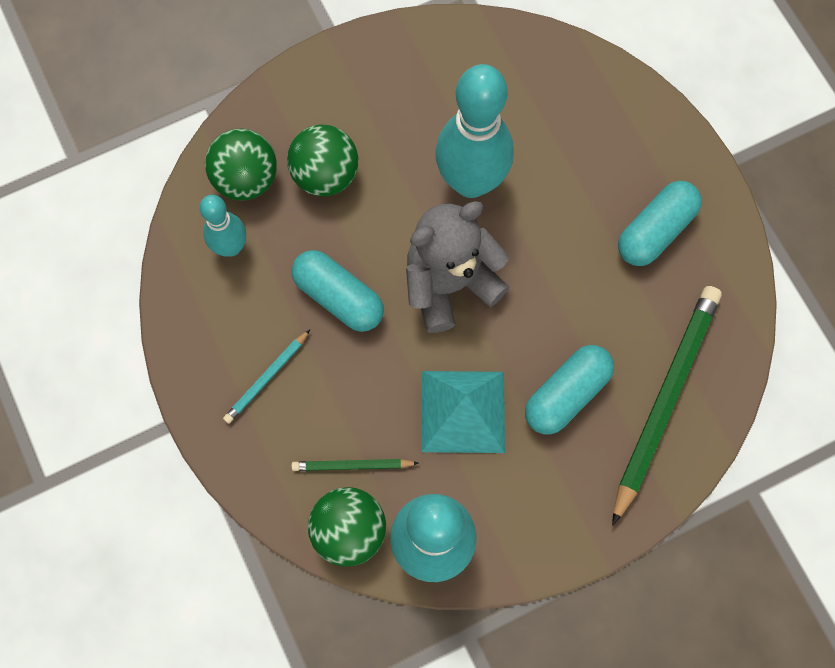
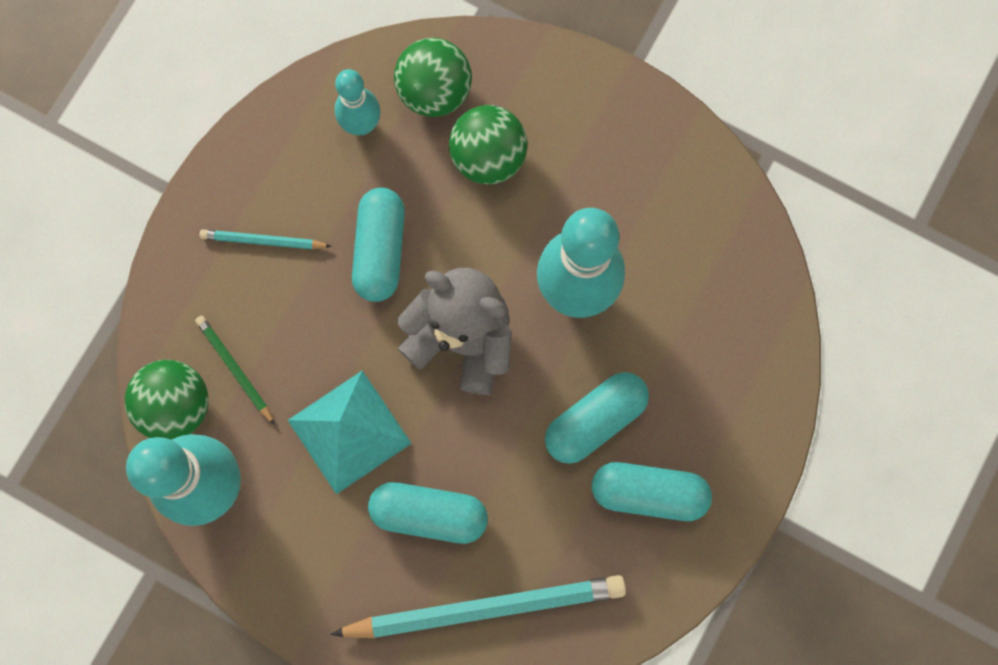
camera: 55 degrees right, 5 degrees up
(577, 232) = (595, 420): none -> turquoise capsule
(664, 399) = (486, 607): green pencil -> turquoise pencil

